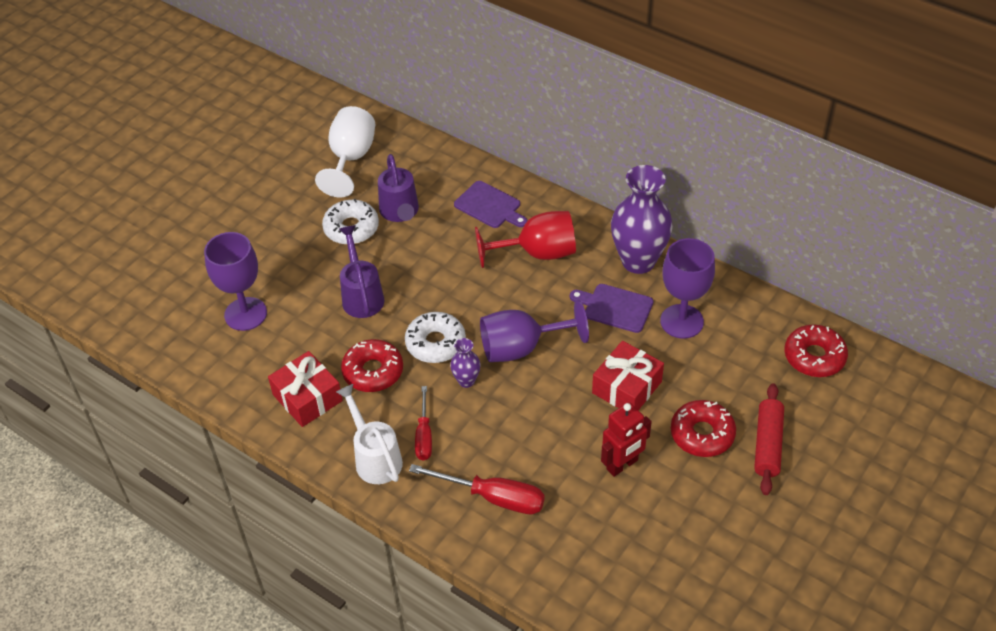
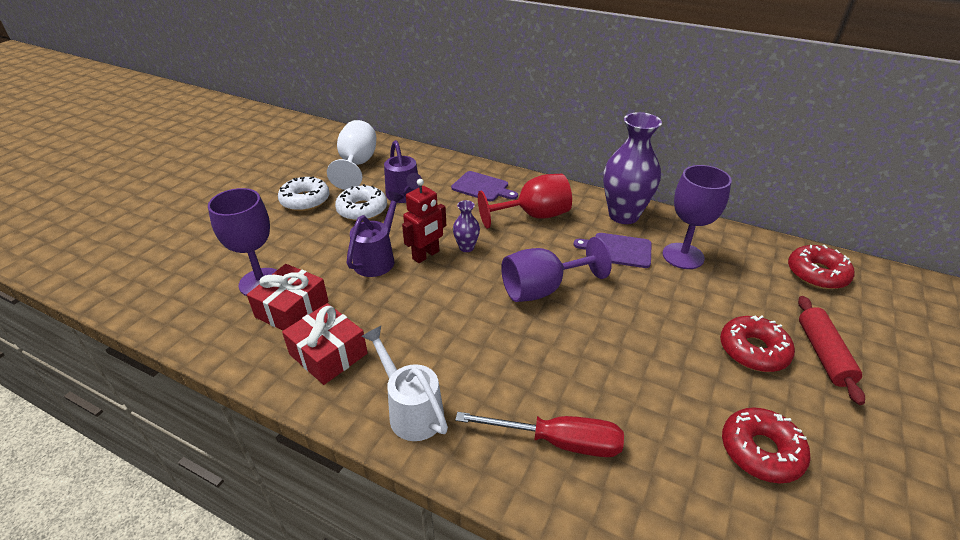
camera: 10 degrees left, 10 degrees down
(361, 295) = (377, 259): purple watering can -> purple watering can turned 45 degrees clockwise
(373, 371) = (397, 322): red donut -> red donut (761, 451)
(424, 435) = (463, 380): red screwdriver -> none
(435, 343) = (457, 292): white donut -> white donut (305, 200)
(466, 381) = (496, 322): purple vase -> purple vase (466, 247)
(622, 465) = (687, 390): red robot -> red robot (426, 255)
(627, 387) = (658, 314): red gift -> red gift (292, 309)

